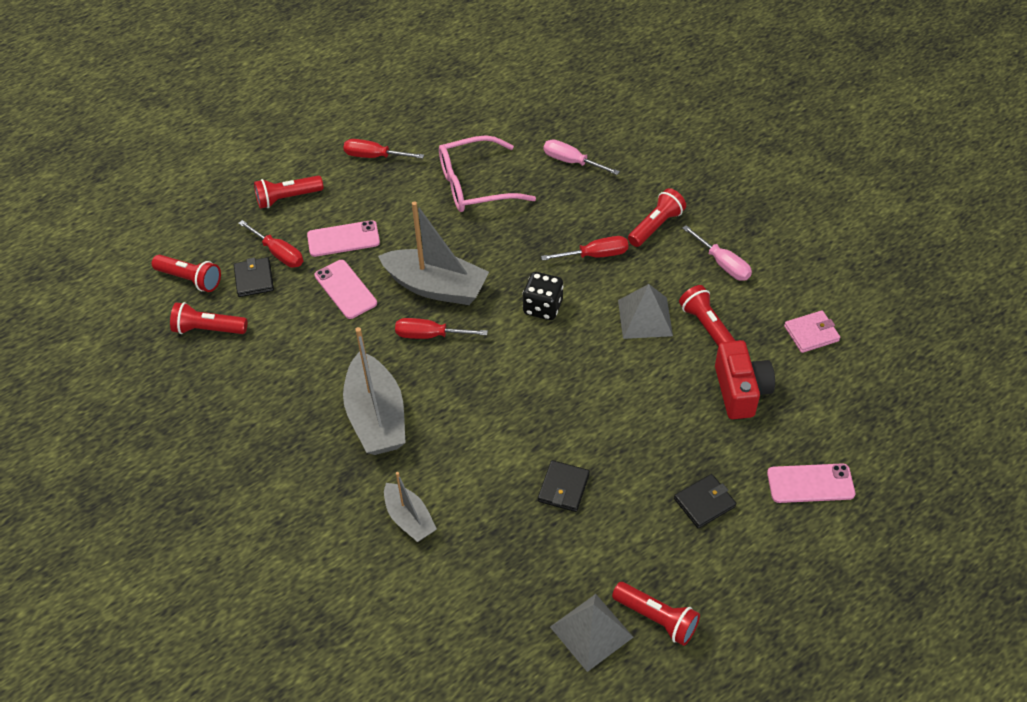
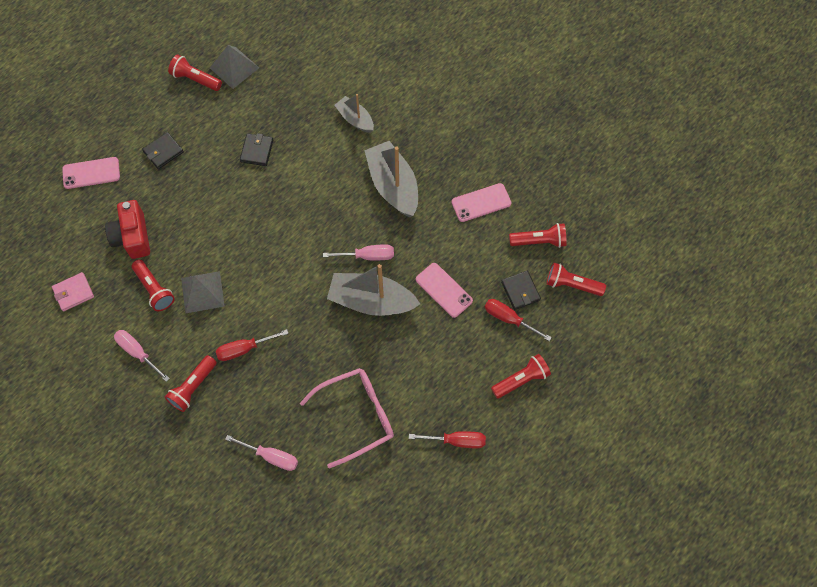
camera: 170 degrees right, 15 degrees up
(343, 239) = (459, 340): pink phone -> pink phone (481, 203)
(430, 335) = (367, 256): red screwdriver -> pink screwdriver
(543, 307) = (283, 292): black dice -> none

